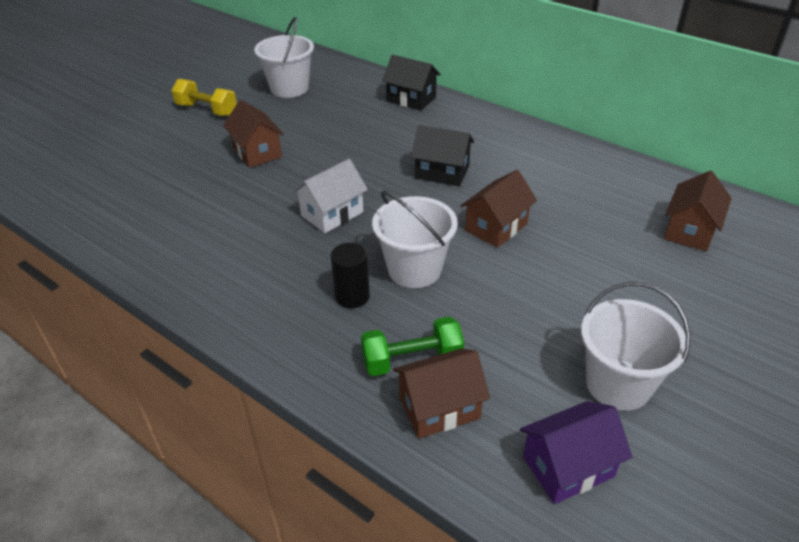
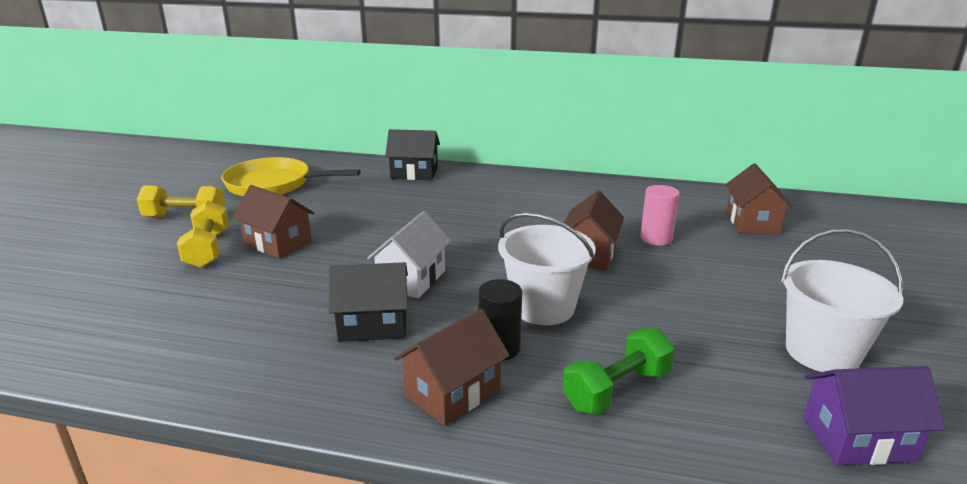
camera: 25 degrees left, 15 degrees down
(205, 146) = (208, 249): none -> yellow dumbbell
(289, 88) = (273, 184): white bucket -> yellow pan
(439, 408) = (687, 427): brown house -> brown house (453, 393)
(442, 172) = (497, 223): black house -> black house (373, 325)
(568, 467) = (858, 439): purple house -> purple house turned 45 degrees clockwise
(574, 225) = (656, 238): none -> pink cylinder

